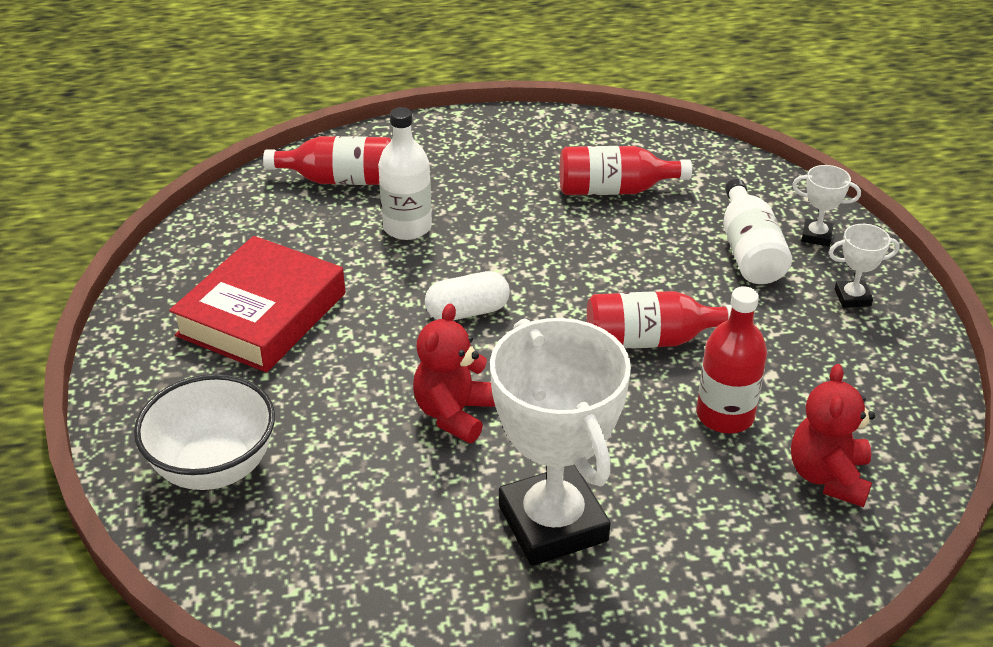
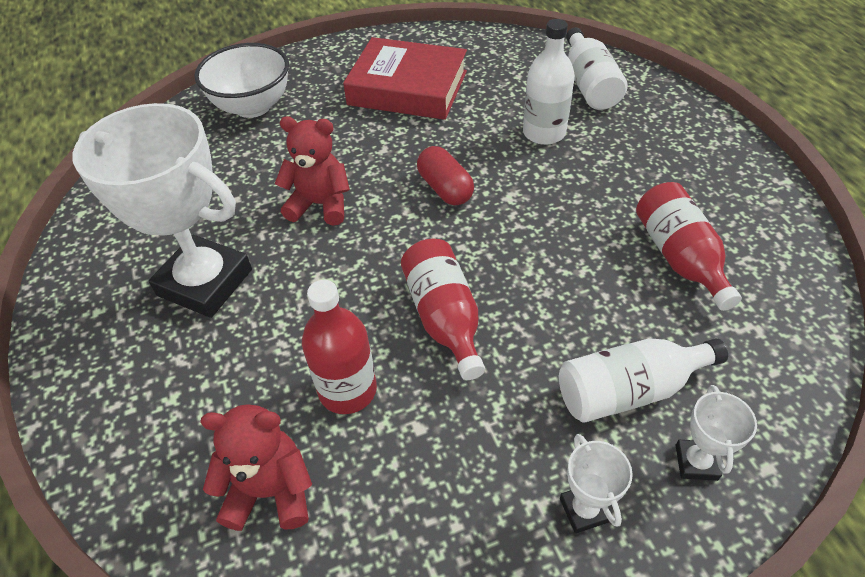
camera: 80 degrees right, 10 degrees up
(340, 180) = (589, 84): red bottle -> white bottle
(467, 312) = (445, 188): white capsule -> red capsule
(553, 523) = (205, 282): white trophy -> white trophy turned 60 degrees clockwise

